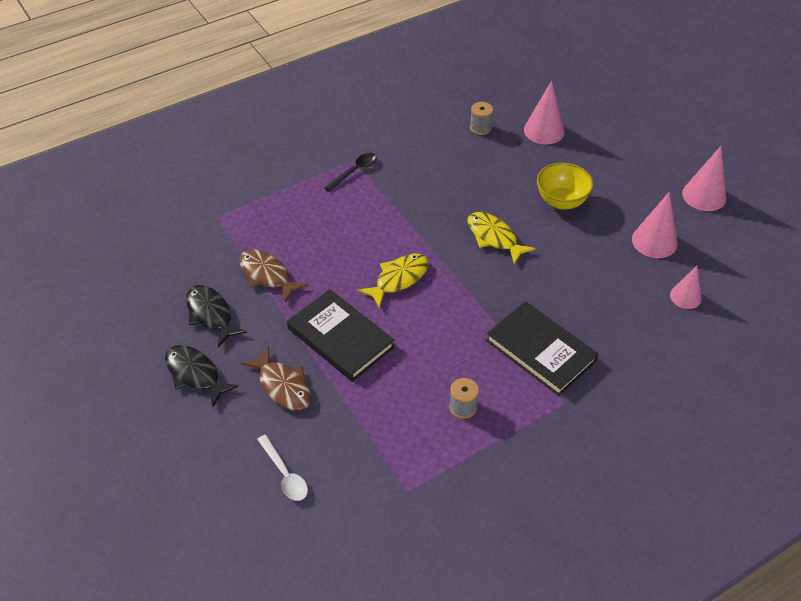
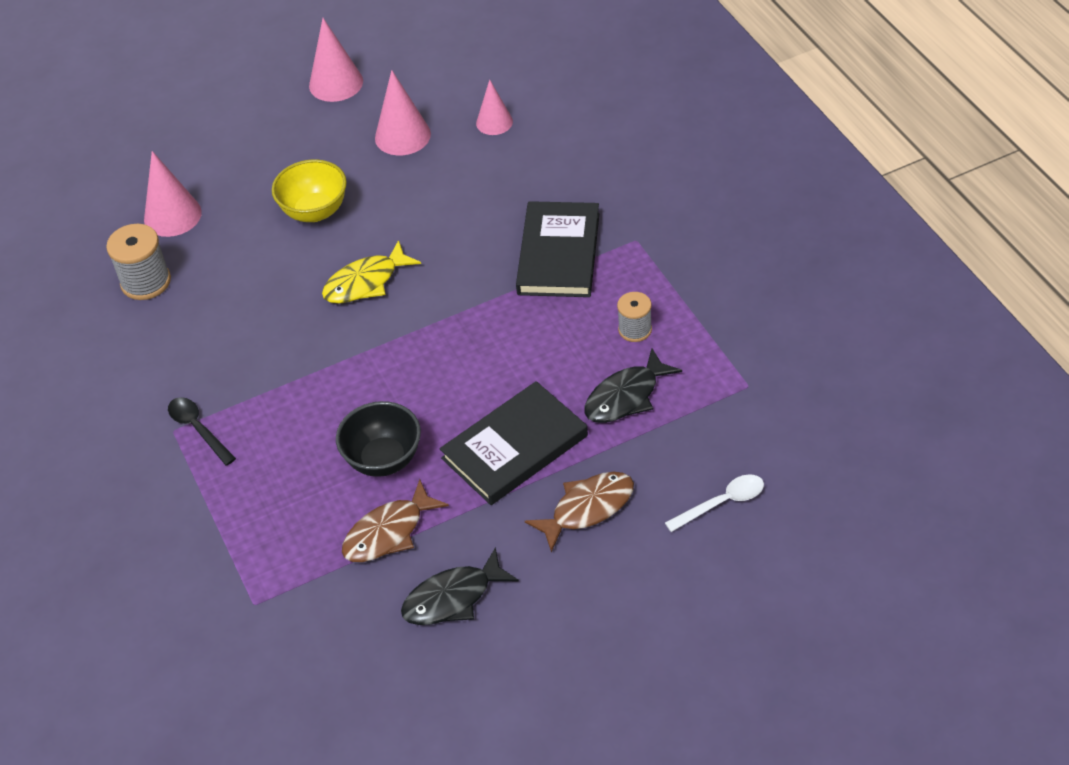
camera: 80 degrees left, 0 degrees up
(195, 374) = (558, 610): black fish -> black fish (626, 396)
(329, 266) = (383, 459): none -> black bowl
(398, 279) = (422, 383): yellow fish -> none
(480, 128) = (146, 282): grey spool -> grey spool, size x1.58
(540, 351) = (558, 254): black book -> black book turned 45 degrees counterclockwise

